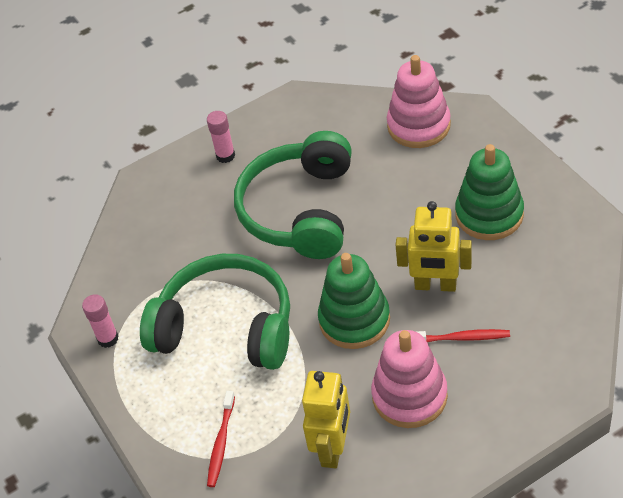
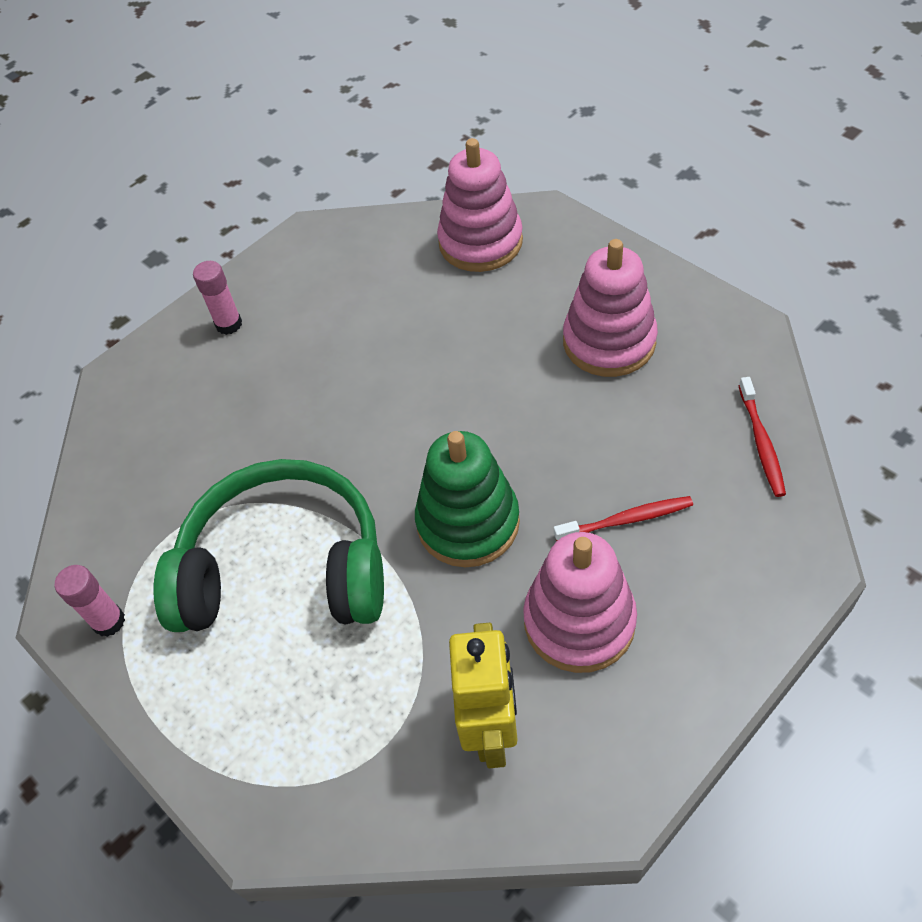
camera: 15 degrees left, 5 degrees up
(221, 443) = (318, 756): red toothbrush -> red toothbrush (761, 442)
(300, 210) = (351, 380): green headphones -> none
(435, 285) = (567, 451): yellow robot -> none
(489, 214) = (609, 342): green stacking toy -> pink stacking toy

